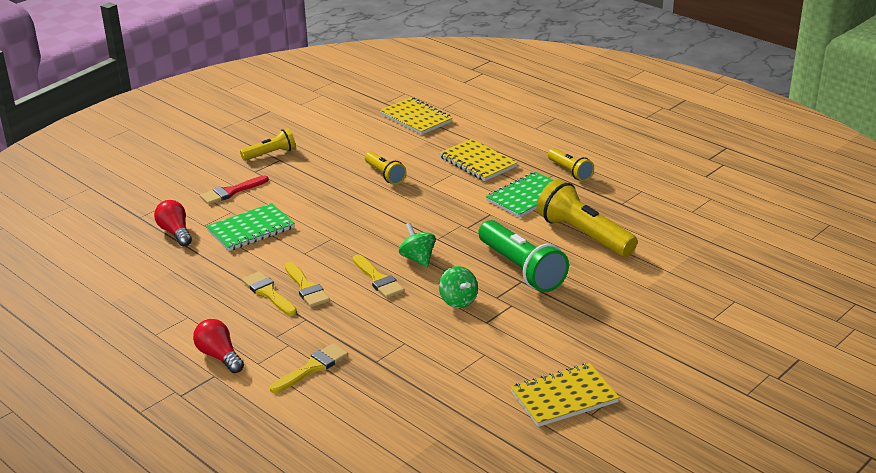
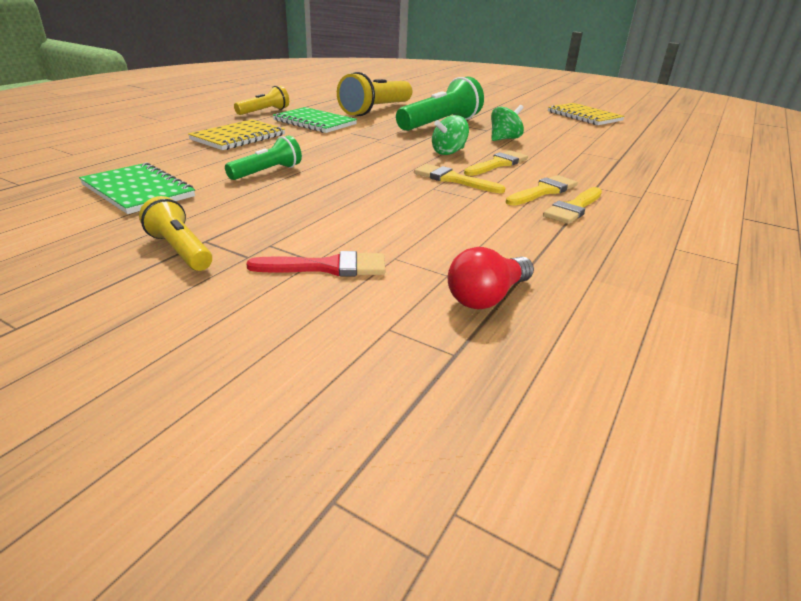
camera: 105 degrees left, 0 degrees up
(219, 356) = (712, 219): red light bulb -> none
(231, 192) = (328, 267): red brush -> red brush turned 45 degrees counterclockwise
(251, 229) = (440, 235): green notebook -> green notebook (138, 191)
(312, 367) = (662, 178): yellow brush -> yellow brush (453, 179)
(385, 175) = (267, 172): yellow flashlight -> green flashlight
(416, 118) = (96, 164): yellow notebook -> none

